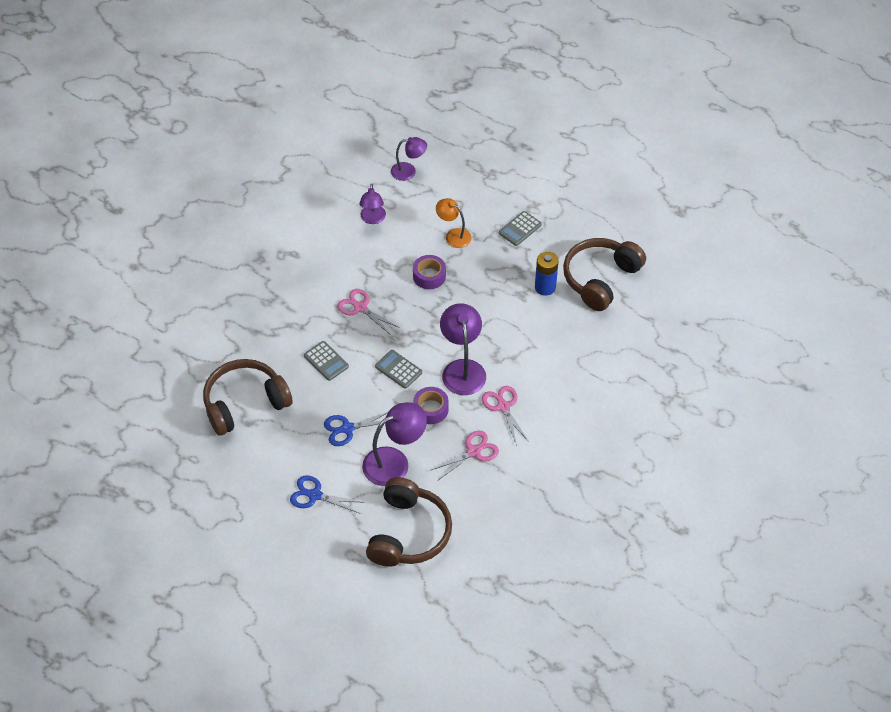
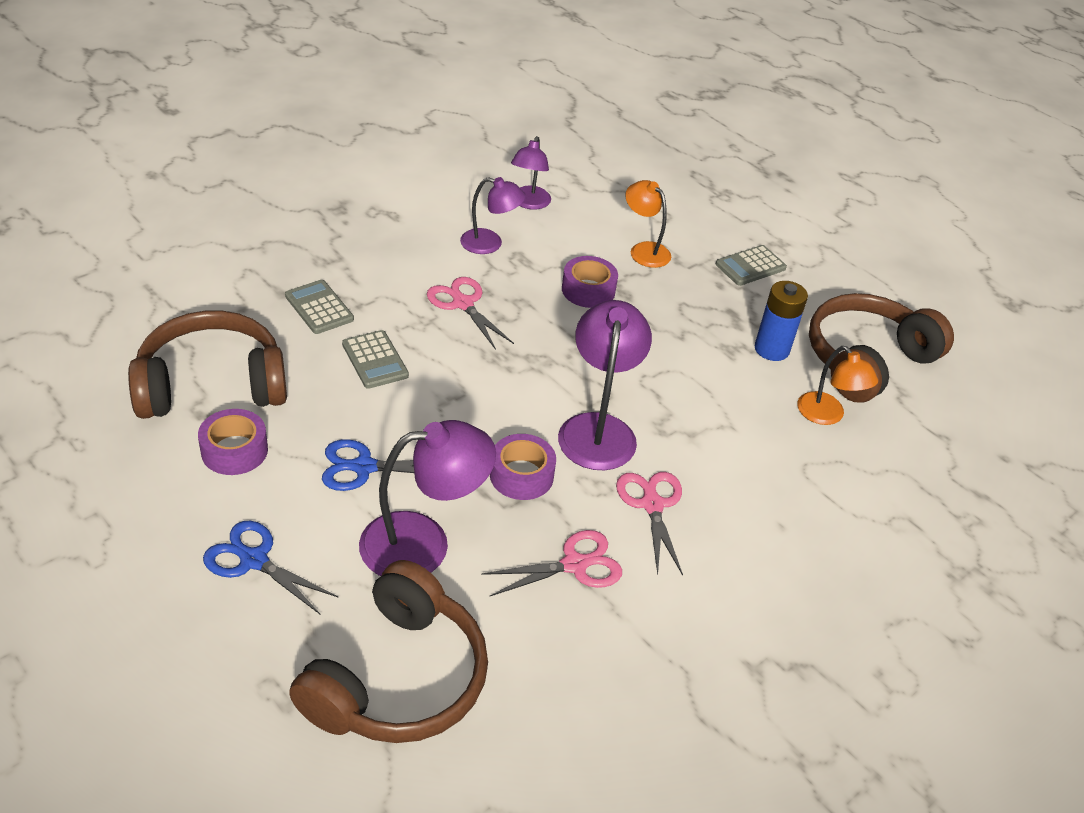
camera: 10 degrees right, 10 degrees down
(276, 439) = (234, 450): none -> purple tape
(398, 369) = (489, 402): grey calculator -> grey calculator (319, 308)
(409, 171) = (603, 164): purple lamp -> purple lamp (490, 244)
(584, 323) = (827, 415): none -> orange lamp

